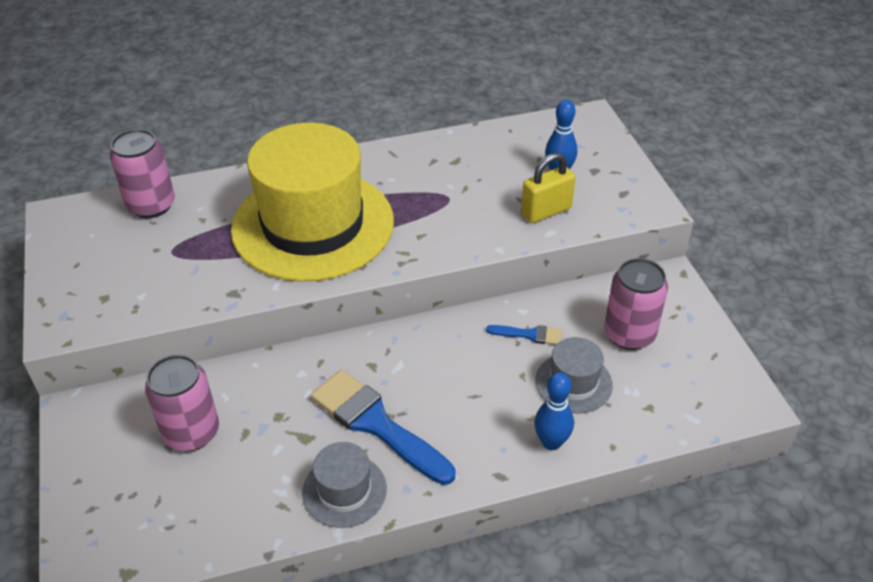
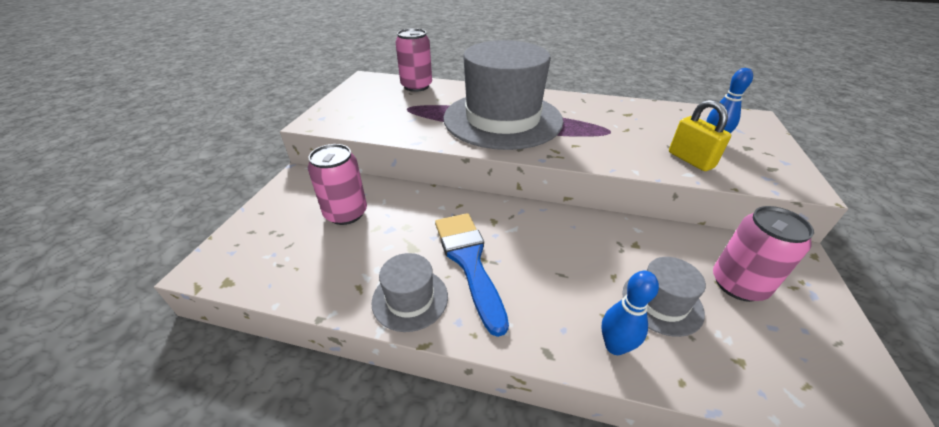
camera: 30 degrees right, 5 degrees down
(313, 225) = (502, 119): yellow hat -> grey hat
(529, 335) = (635, 248): blue brush -> none
(546, 211) = (690, 160): yellow padlock -> yellow padlock turned 60 degrees clockwise

